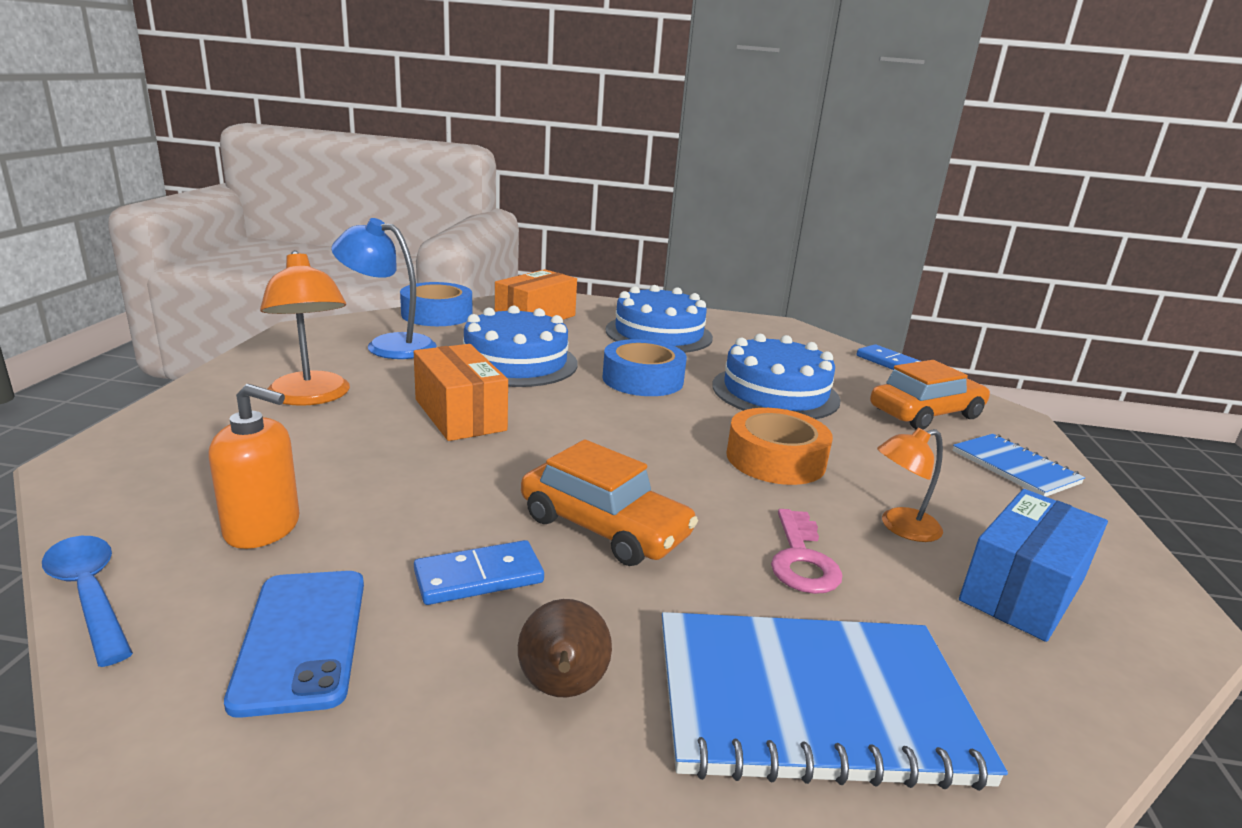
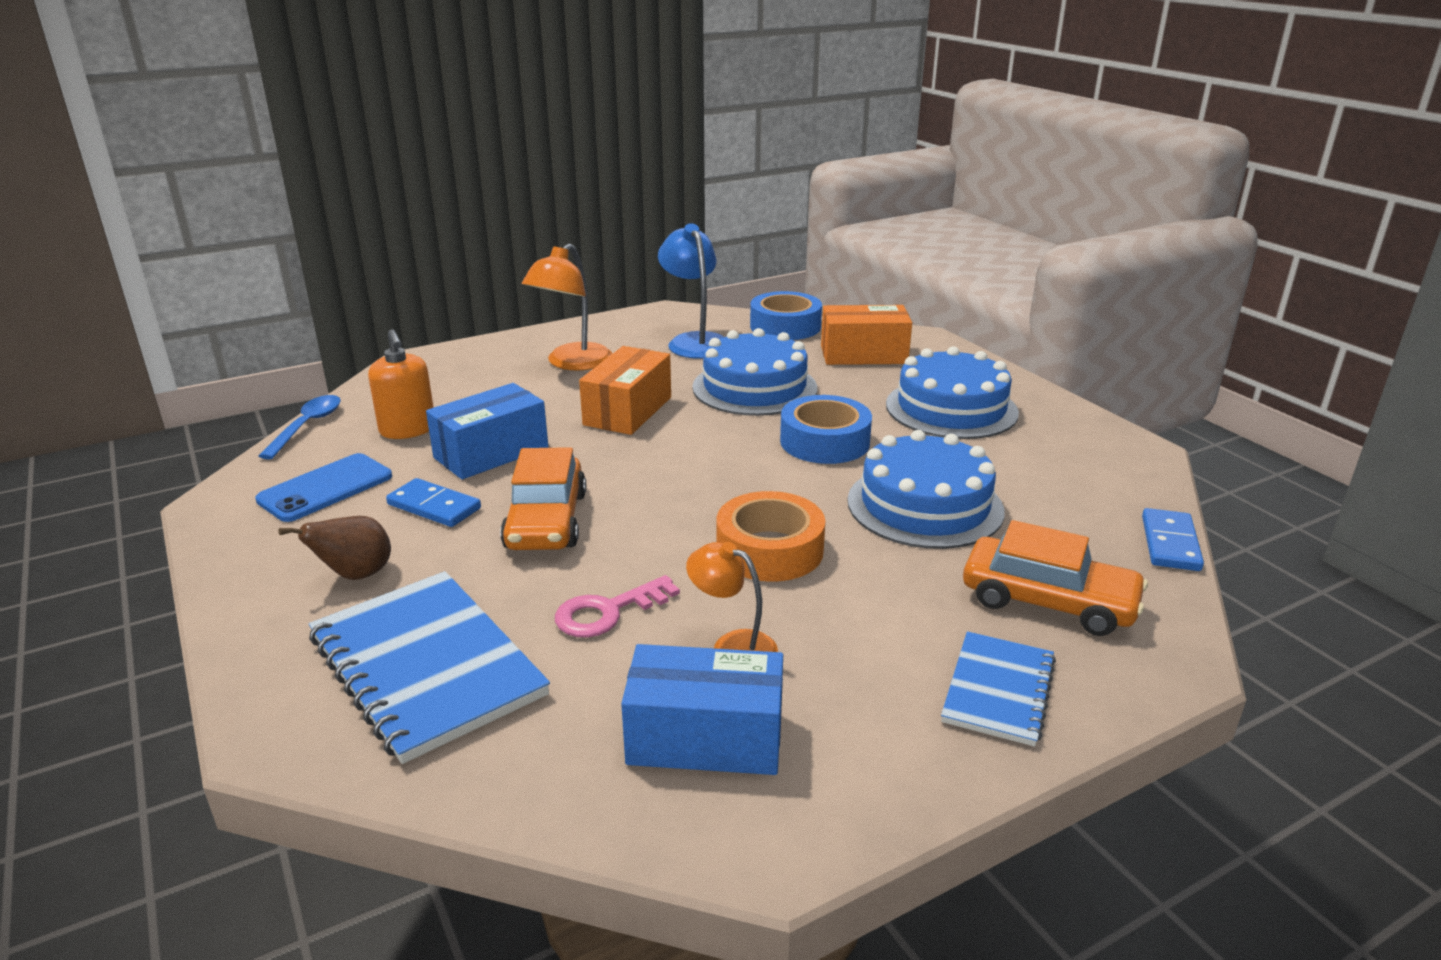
camera: 55 degrees right, 5 degrees up
(417, 502) = (491, 453): none -> blue box

